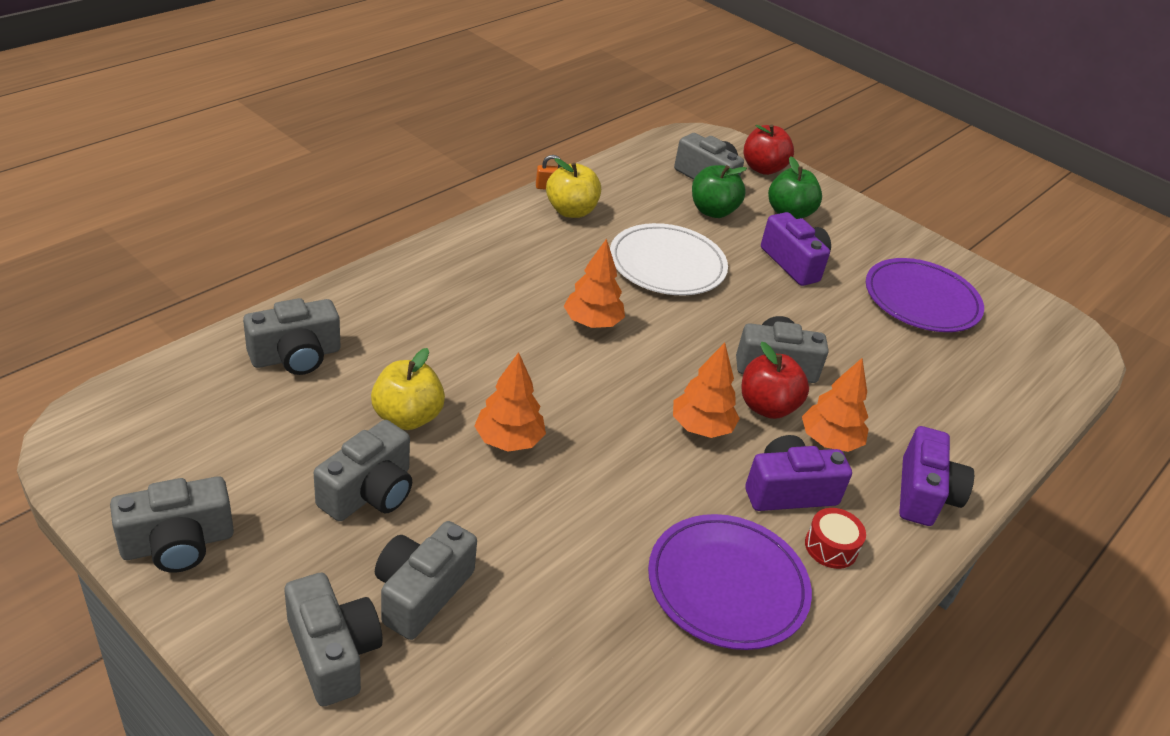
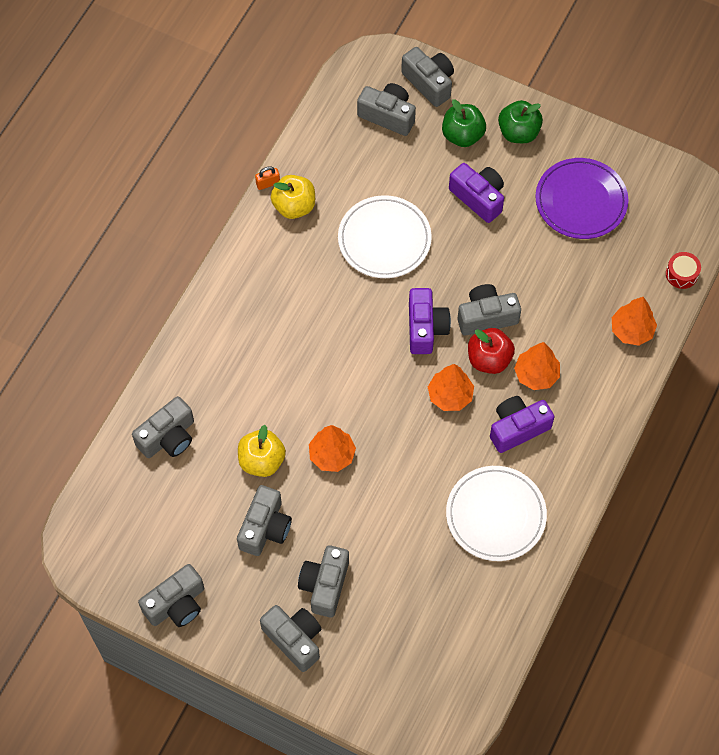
camera: 10 degrees left, 25 degrees up
(592, 323) = (349, 325): orange tree -> orange tree (631, 330)
(713, 211) = (402, 159): green apple -> green apple (518, 132)
(727, 585) = (495, 515): purple plate -> white plate
(763, 168) = (429, 83): red apple -> grey camera
(831, 547) = (551, 463): red drum -> red drum (681, 274)
(924, 494) = (604, 397): purple camera -> purple camera (425, 328)

